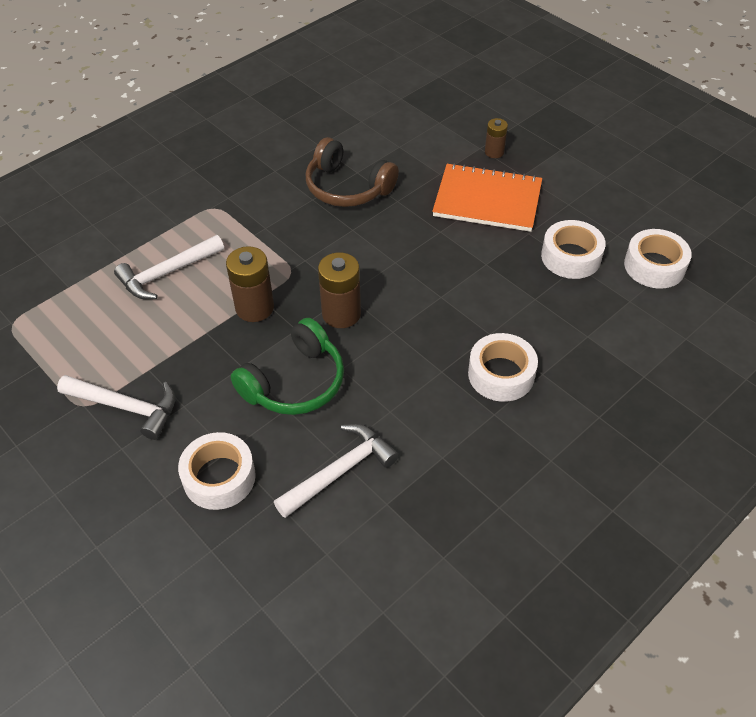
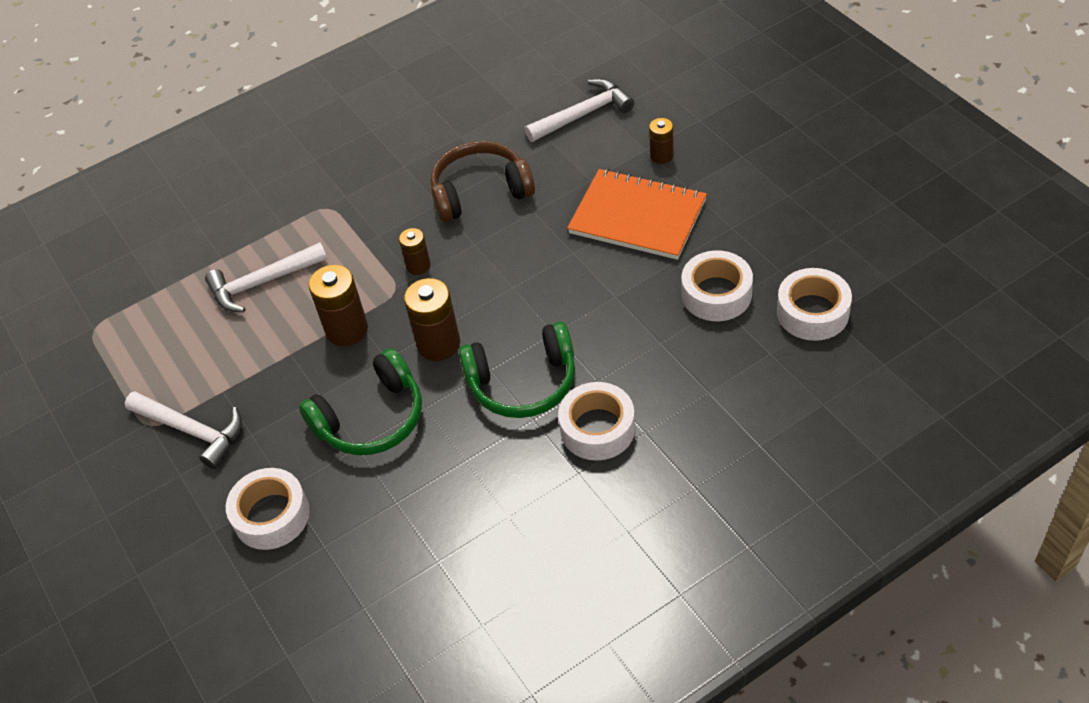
camera: 15 degrees right, 0 degrees up
(307, 250) = (418, 266): none -> brown battery
(340, 471) = (396, 521): white hammer -> white hammer (583, 114)
(347, 187) = (480, 192): brown headphones -> brown headphones turned 120 degrees clockwise
(425, 341) = (523, 383): none -> green headphones

